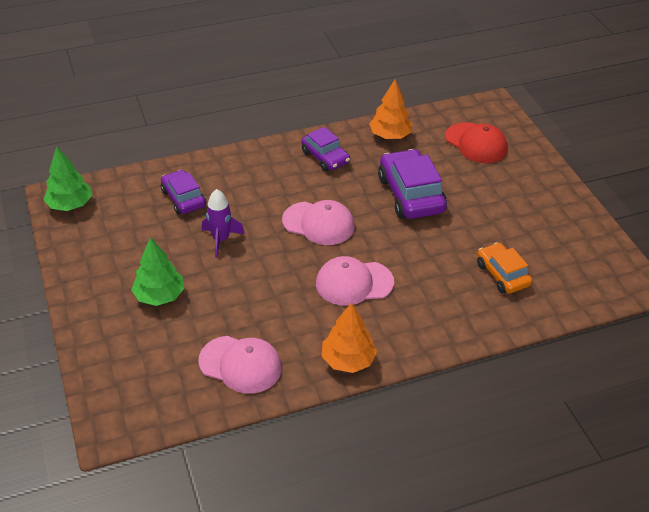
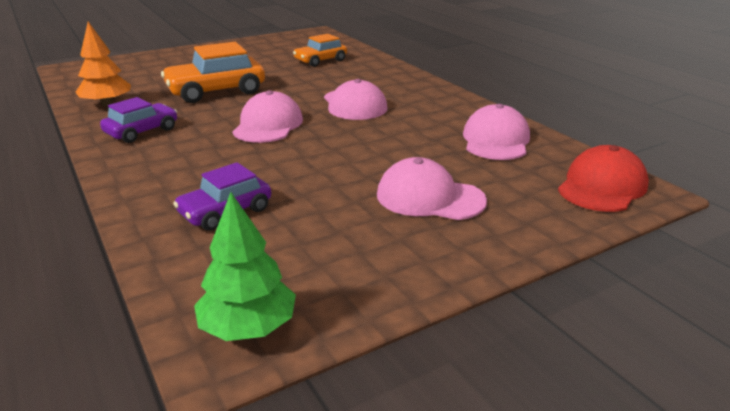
camera: 100 degrees left, 15 degrees down
(159, 296) = (430, 198): green tree -> pink cap
(221, 240) = (310, 173): purple rocket -> none
(348, 360) = (452, 101): orange tree -> none
(410, 194) = (216, 91): purple car -> orange car
(476, 143) = (134, 72): red cap -> red cap (602, 186)

